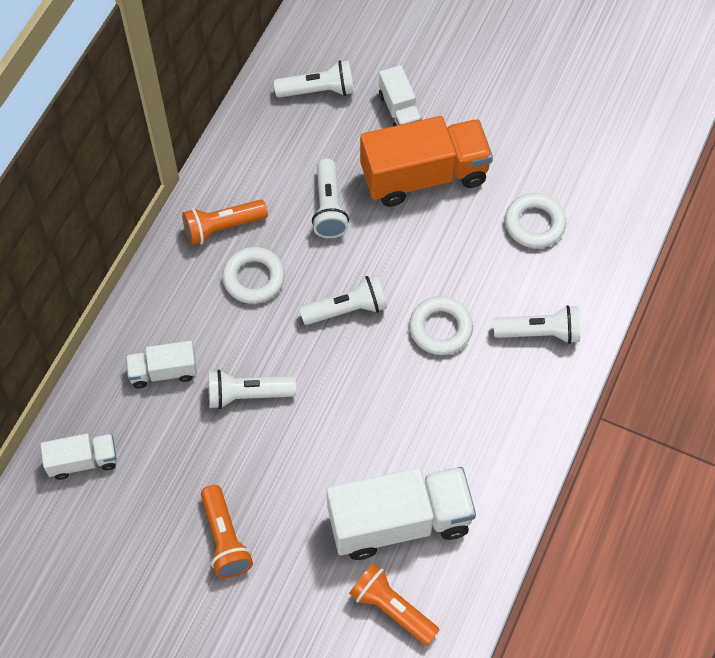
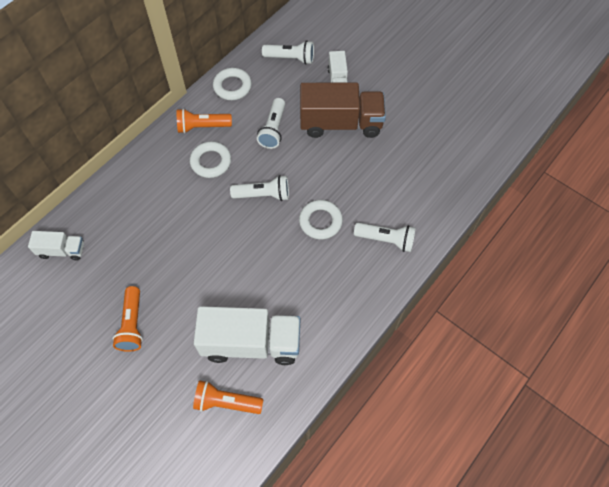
camera: 15 degrees right, 0 degrees up
(163, 371) = (133, 206): white truck -> none
(247, 394) = (181, 234): white flashlight -> none
(392, 608) = (226, 402): orange flashlight -> orange flashlight turned 45 degrees counterclockwise
(424, 176) = (340, 123): orange truck -> brown truck
(534, 224) = (404, 169): white ring -> white ring (232, 86)

